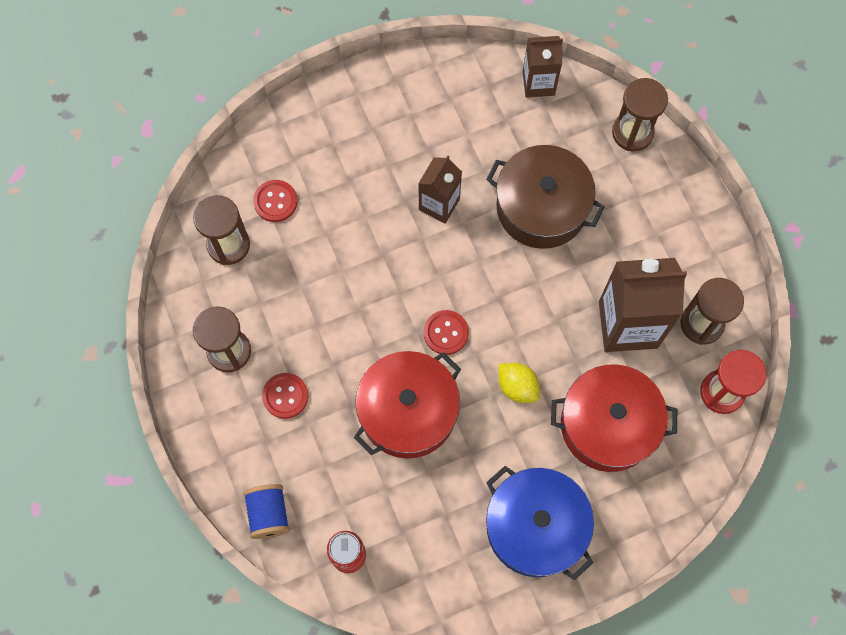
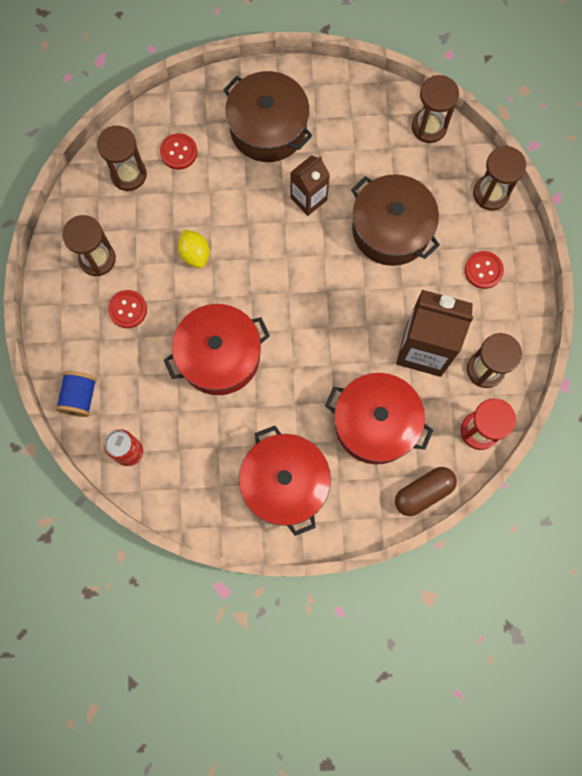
camera: 20 degrees right, 5 degrees up
(364, 142) = (268, 128): none -> brown pot
(446, 333) = (273, 304): red button -> red button (483, 270)
(517, 387) = (314, 367): yellow lemon -> yellow lemon (195, 254)
(535, 527) = (285, 483): blue pot -> red pot
(538, 83) = (429, 127): brown carton -> brown hourglass
(689, 481) = (423, 492): none -> brown capsule

